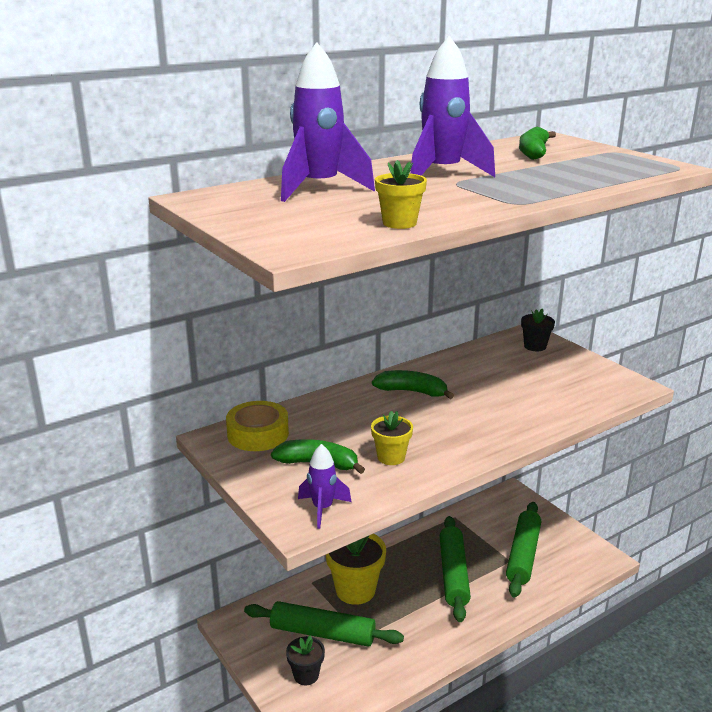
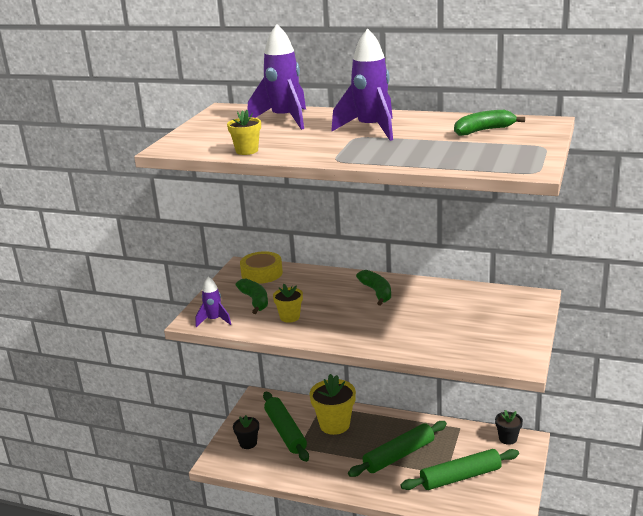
camera: 55 degrees right, 0 degrees up
(535, 346) = (518, 306): black flower pot -> black flower pot (507, 438)

